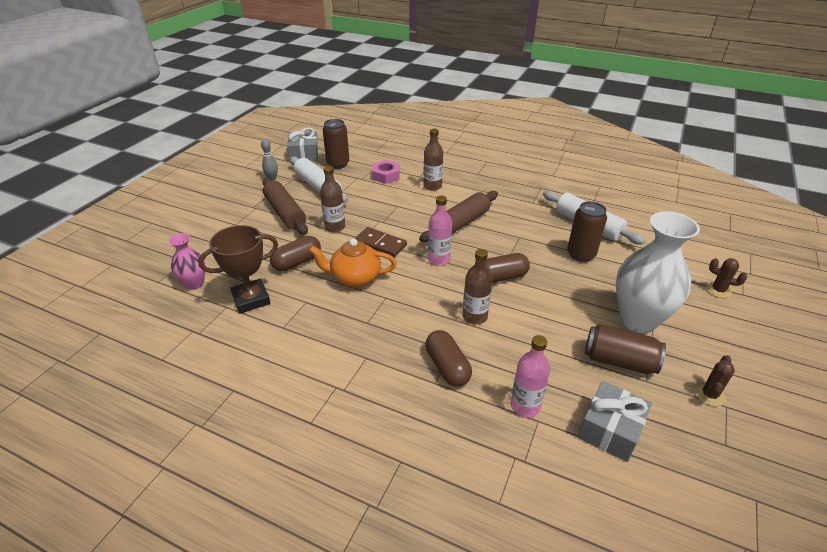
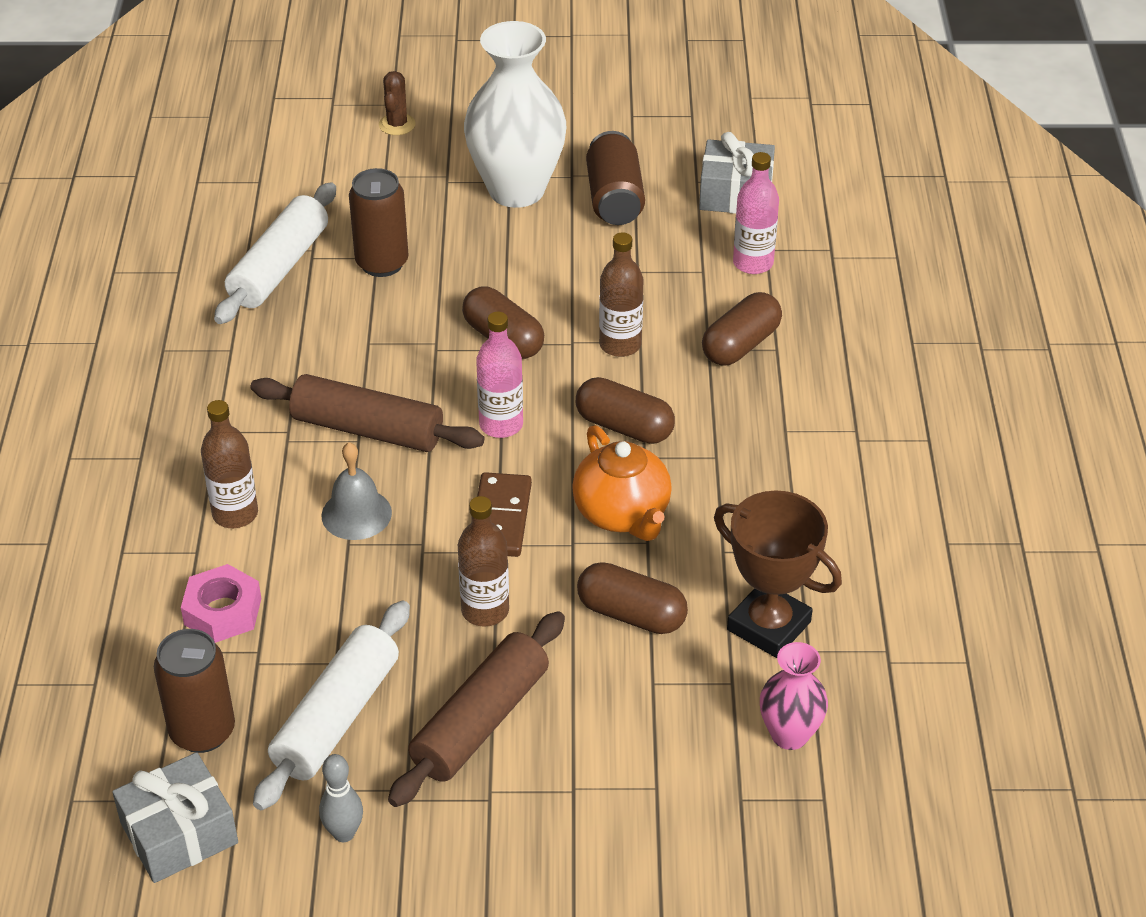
camera: 115 degrees left, 5 degrees up
(411, 297) = (624, 427): none -> brown capsule
(412, 211) = (356, 514): none -> grey bell
(709, 395) = (622, 127): brown cactus -> none

